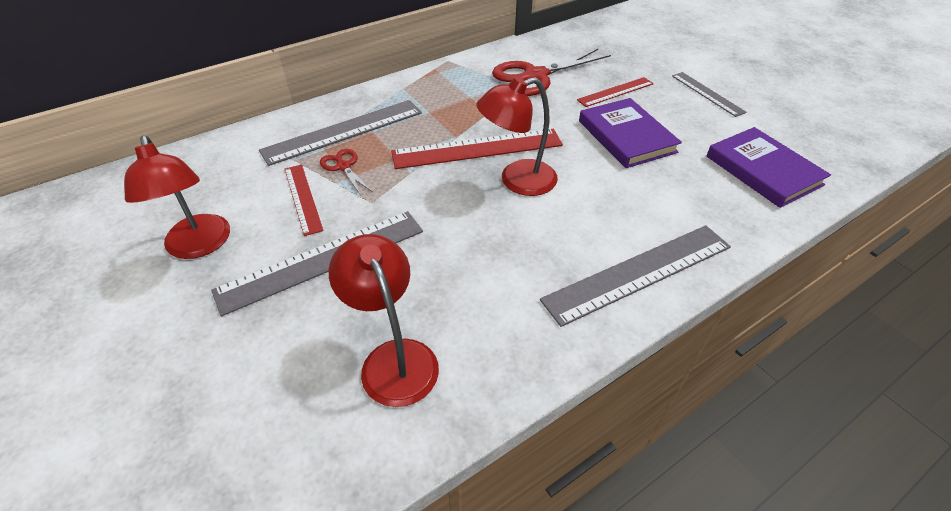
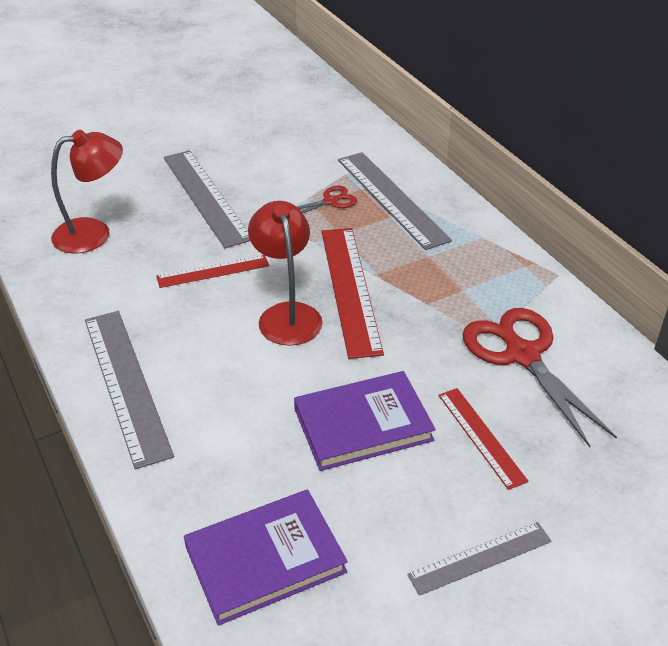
camera: 95 degrees right, 5 degrees down
(200, 246) = (239, 141): red lamp -> none
(303, 198) = (287, 182): red ruler -> red ruler (213, 271)

